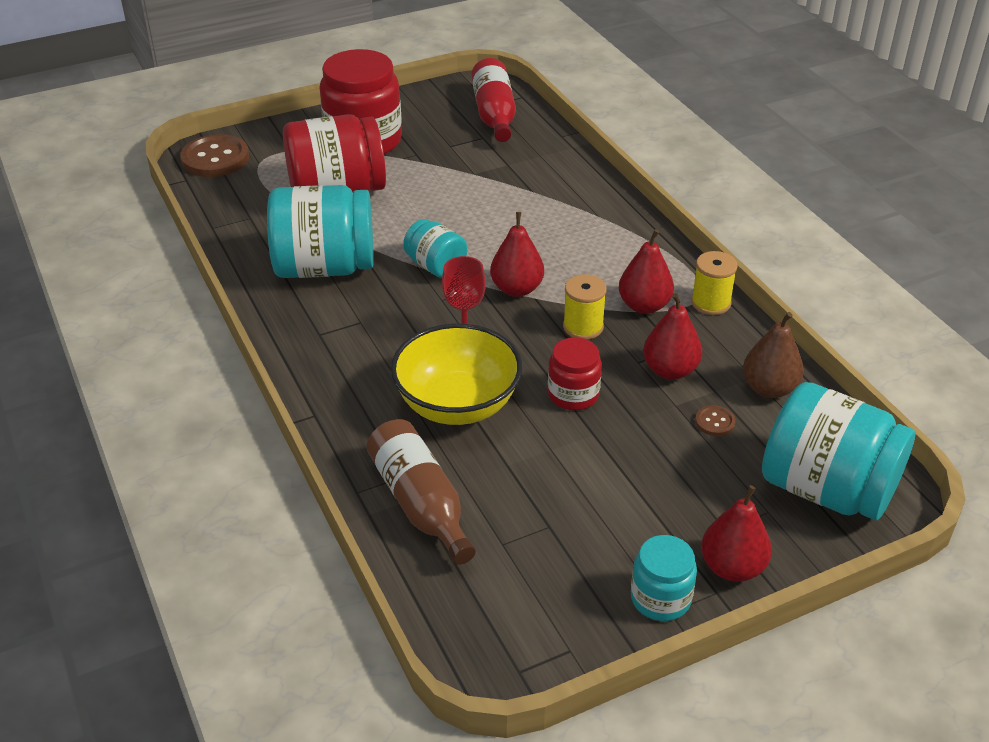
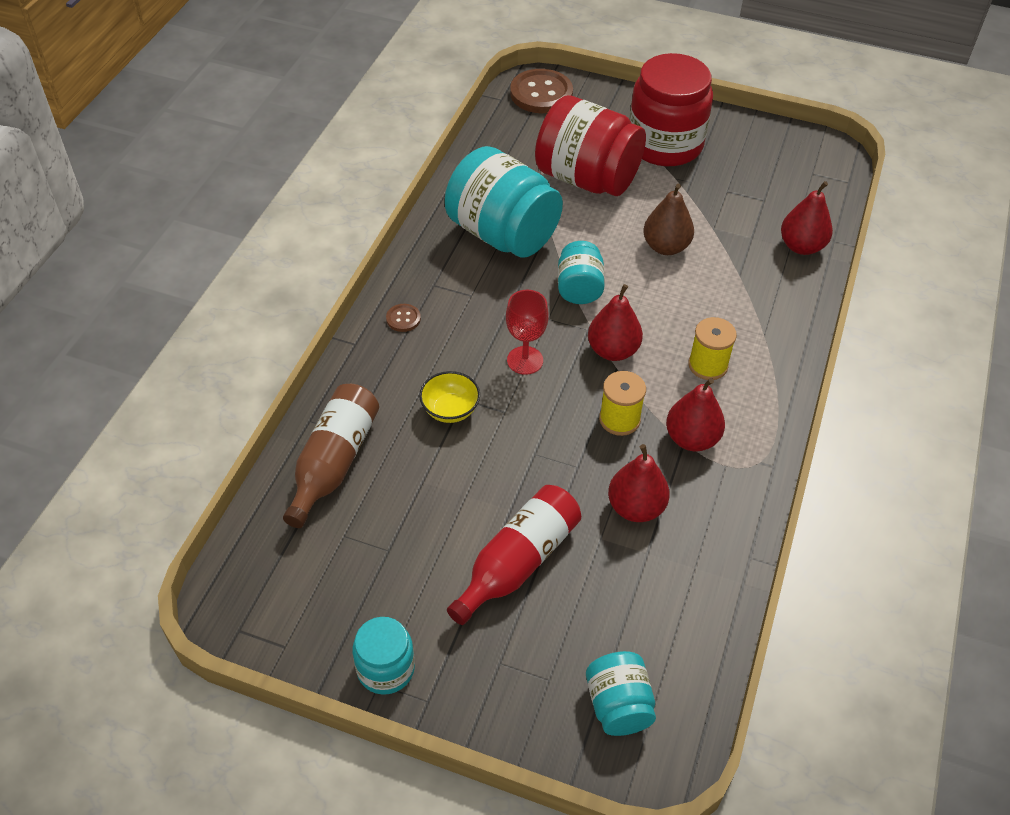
camera: 45 degrees right, 10 degrees up
(457, 405) = (450, 410): yellow bowl -> yellow bowl, size x0.50
(494, 115) = (801, 185): red bottle -> red bottle (517, 562)
(573, 394) = (538, 467): red jar -> none
(711, 303) = (750, 478): yellow spool -> yellow spool (708, 365)
(715, 422) = (610, 577): brown button -> brown button (403, 319)
(732, 567) = (463, 695): red pear -> red pear (801, 246)
(769, 388) = (693, 587): brown pear -> brown pear (665, 247)
(827, 489) = (618, 705): turquoise jar -> turquoise jar, size x0.52

